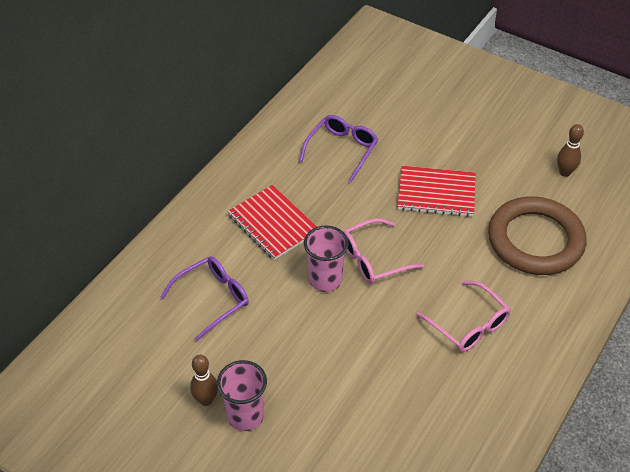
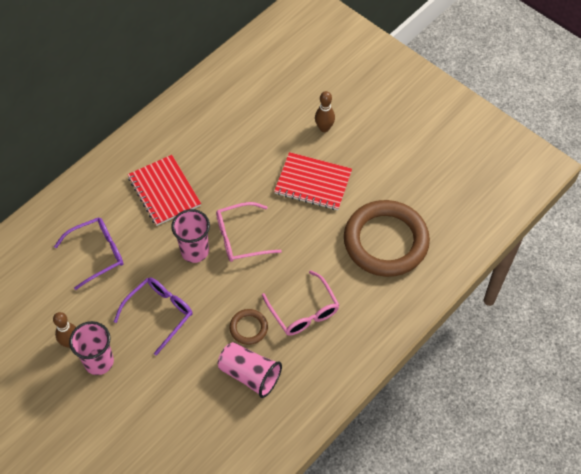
camera: 10 degrees right, 10 degrees up
(342, 150) = (242, 128): purple glasses -> purple glasses (159, 313)
(411, 352) = (248, 328): none -> brown ring
(428, 402) = (249, 375): none -> pink cup
(565, 172) = (433, 179): brown bowling pin -> brown bowling pin (324, 128)

